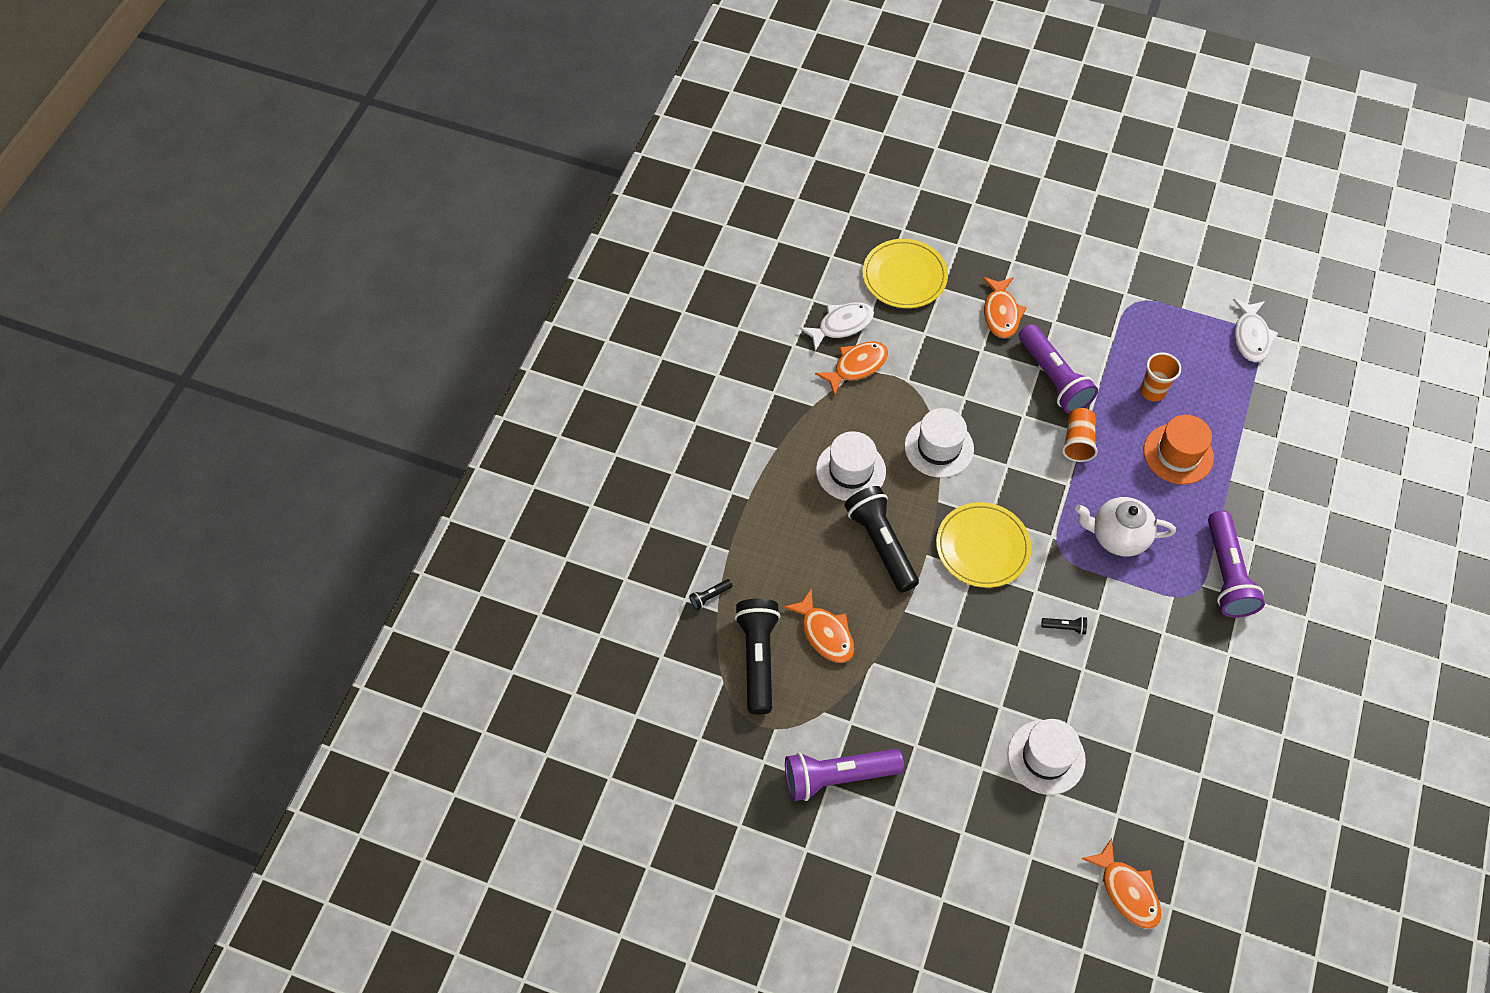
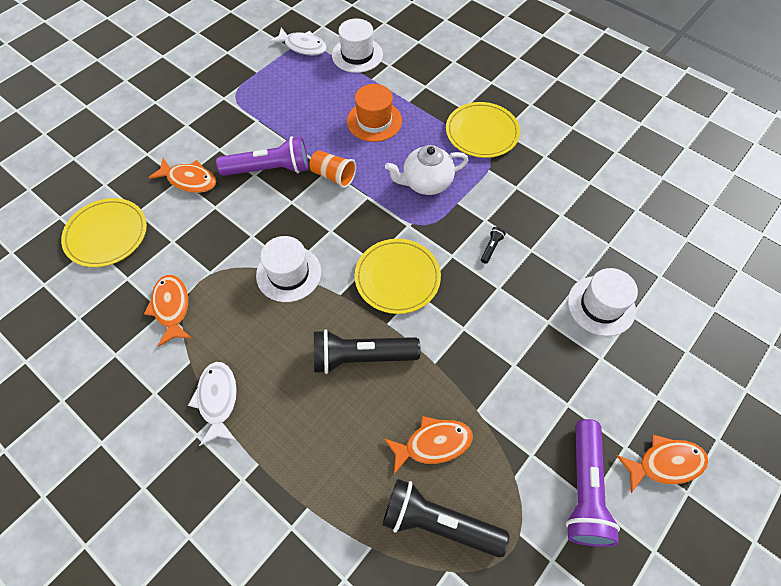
camera: 70 degrees left, 0 degrees up
(710, 596) = (351, 549): black flashlight -> none
(841, 325) = (121, 304): white fish -> white fish (217, 400)
(850, 470) = (275, 354): white hat -> white hat (357, 55)
(1117, 536) = (426, 183): white teapot -> white teapot turned 45 degrees clockwise
(1127, 891) = (724, 294): orange fish -> orange fish (665, 463)
(1152, 391) = (315, 115): orange cup -> none
(1226, 574) = (482, 132): purple flashlight -> yellow plate

